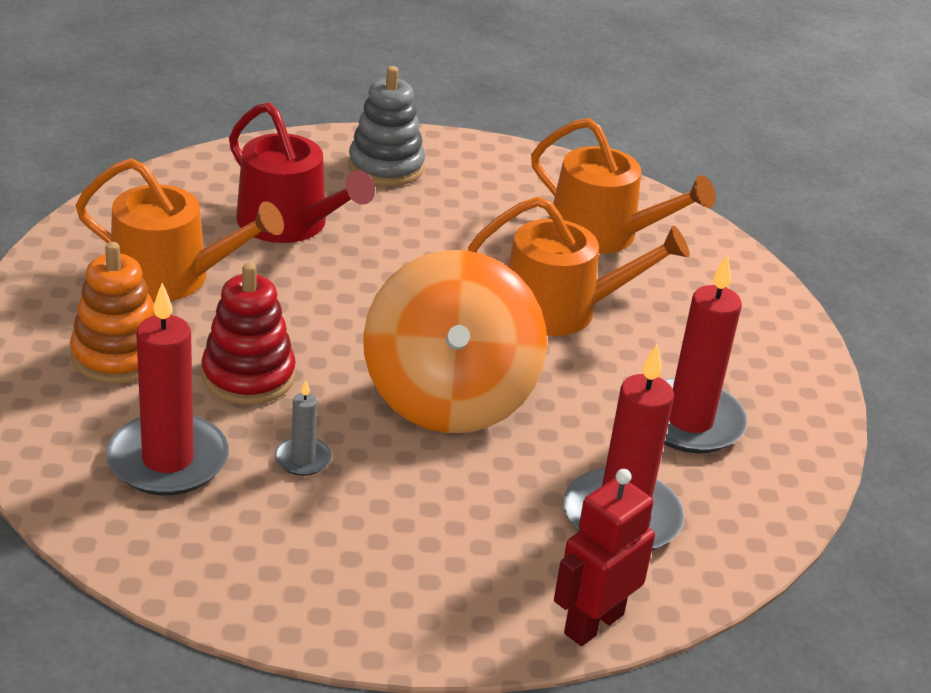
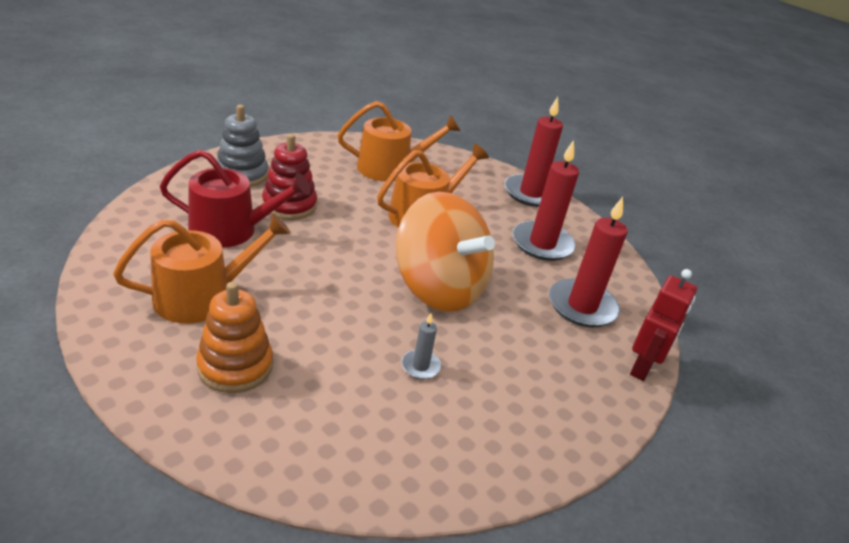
camera: 45 degrees left, 0 degrees up
(168, 460) = (353, 415): red candle -> red candle (531, 193)
(248, 376) = (328, 334): red stacking toy -> red stacking toy (289, 205)
(593, 623) = (642, 367): red robot -> red robot turned 150 degrees counterclockwise

